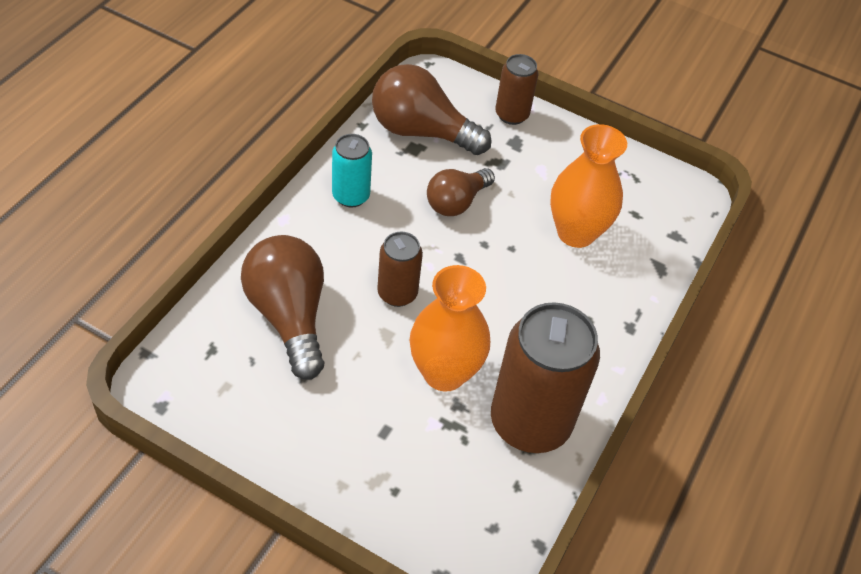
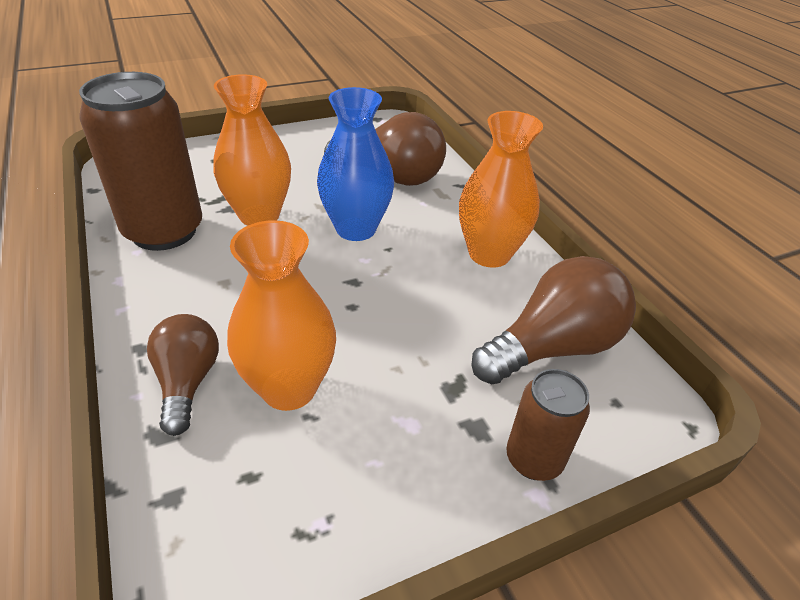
camera: 130 degrees right, 10 degrees down
(351, 196) = (489, 254): turquoise can -> orange vase
(397, 293) = (356, 229): brown can -> blue vase
(456, 202) = (422, 316): brown light bulb -> brown light bulb (187, 382)

